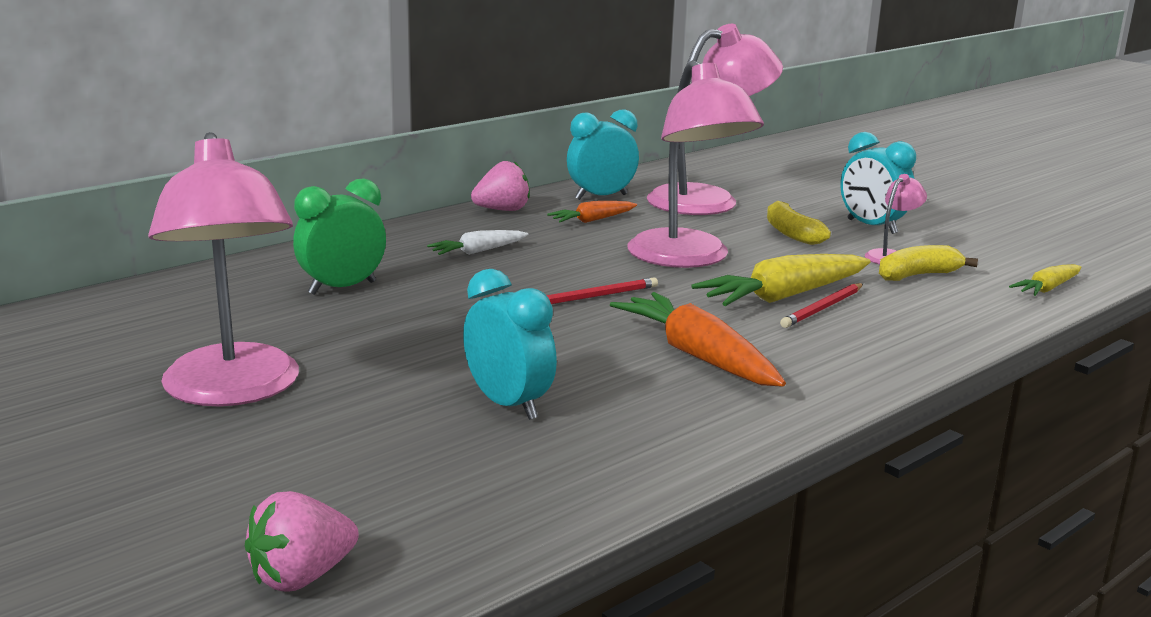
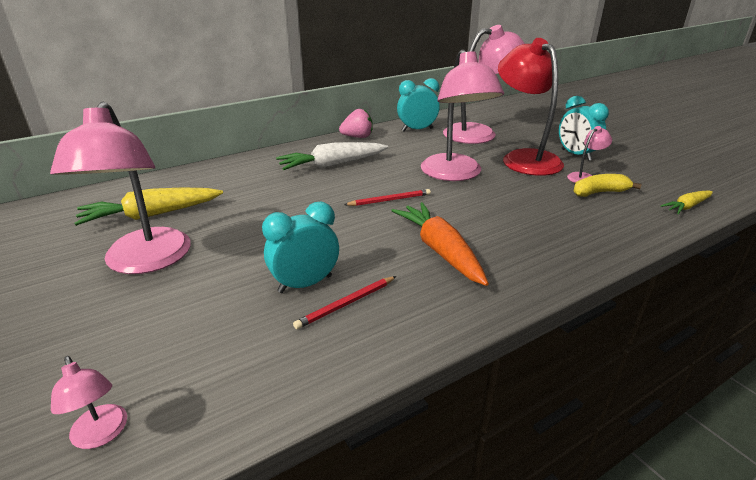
camera: 10 degrees right, 10 degrees up
(301, 577) = (101, 435): pink strawberry -> pink lamp
(342, 288) = (244, 187): green clock -> none
(478, 251) = (333, 165): white carrot -> white carrot, size x1.82
(508, 404) = (305, 284): turquoise clock -> turquoise clock turned 90 degrees counterclockwise
(593, 220) = (407, 145): orange carrot -> none
(784, 296) = (508, 205): yellow carrot -> yellow carrot (152, 215)
(791, 233) = (524, 158): yellow banana -> red lamp
(823, 308) = (531, 216): red pencil -> red pencil (346, 304)

